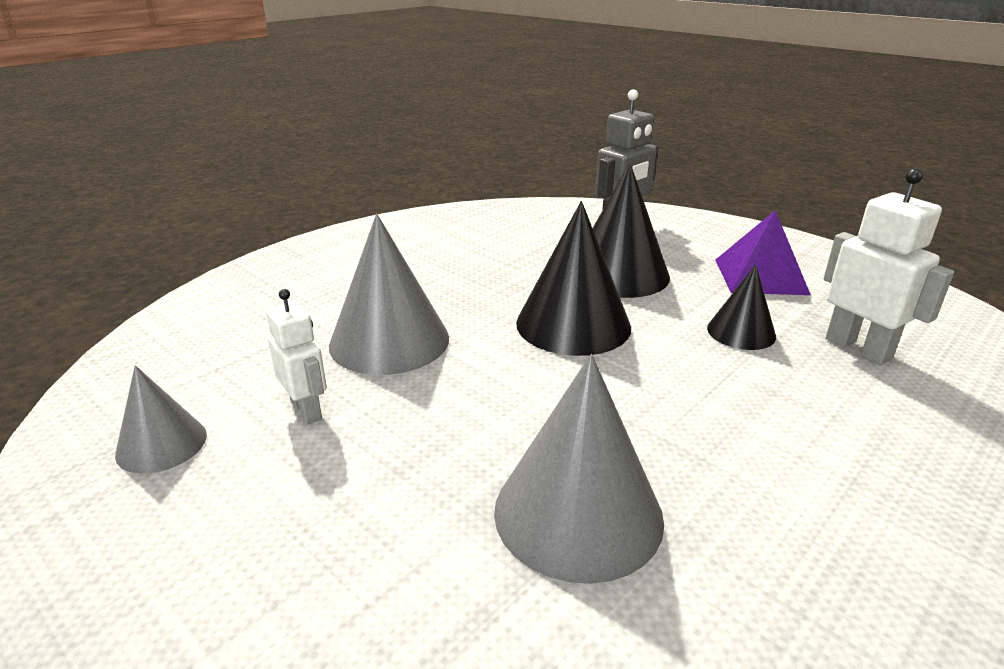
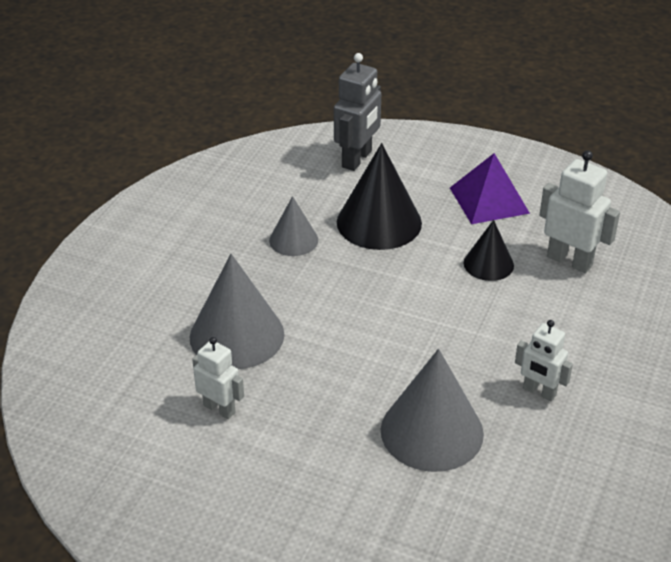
camera: 20 degrees left, 10 degrees up
(161, 444) = (140, 459): grey cone -> grey cone (293, 240)
(573, 324) = (366, 285): black cone -> none
(777, 499) = (539, 392): none -> white robot

